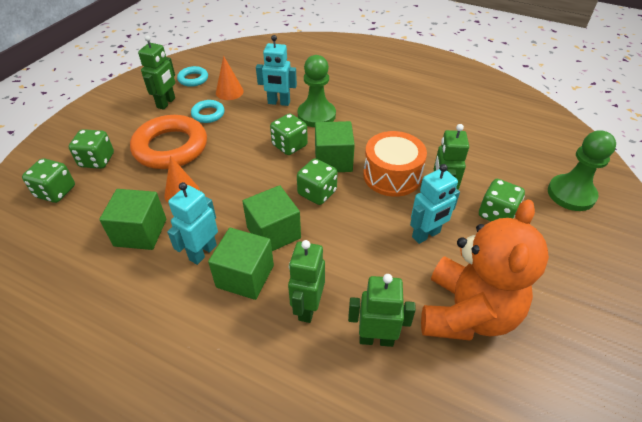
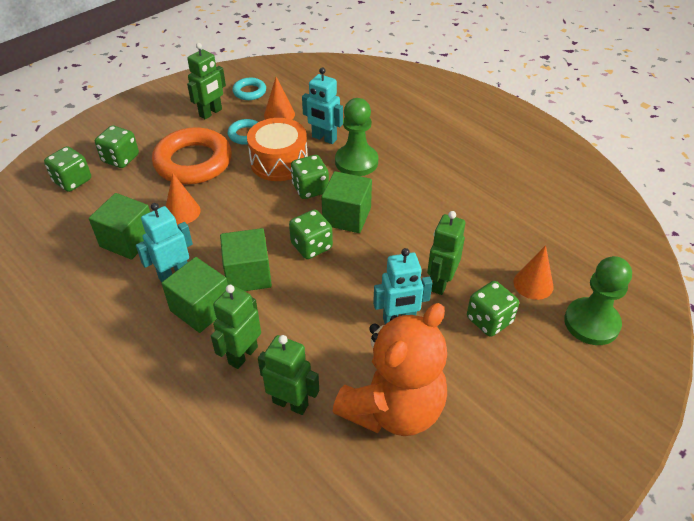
camera: 20 degrees right, 0 degrees up
(392, 175) = (400, 248): orange drum -> orange drum (279, 162)
(510, 176) = (533, 284): none -> orange cone

